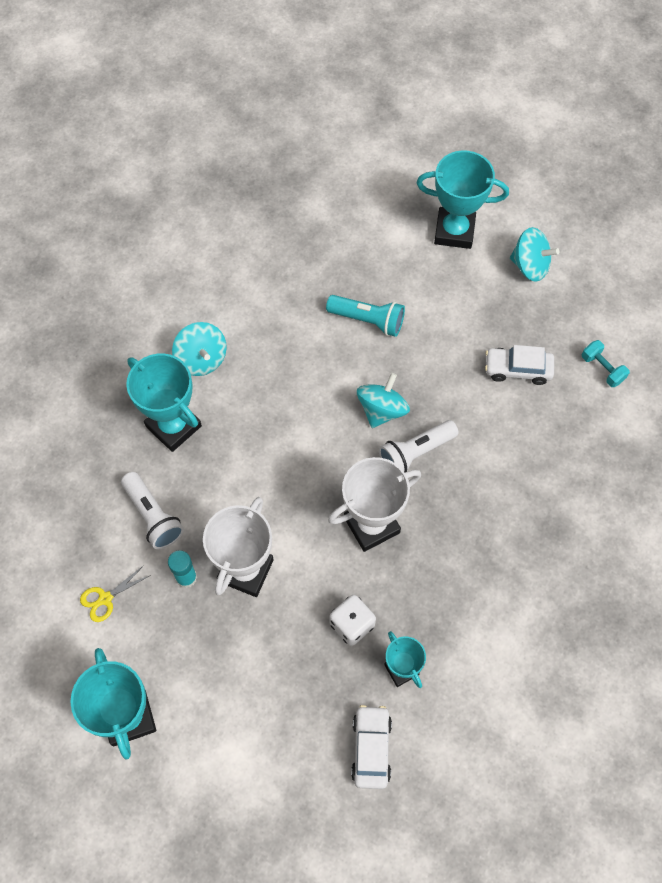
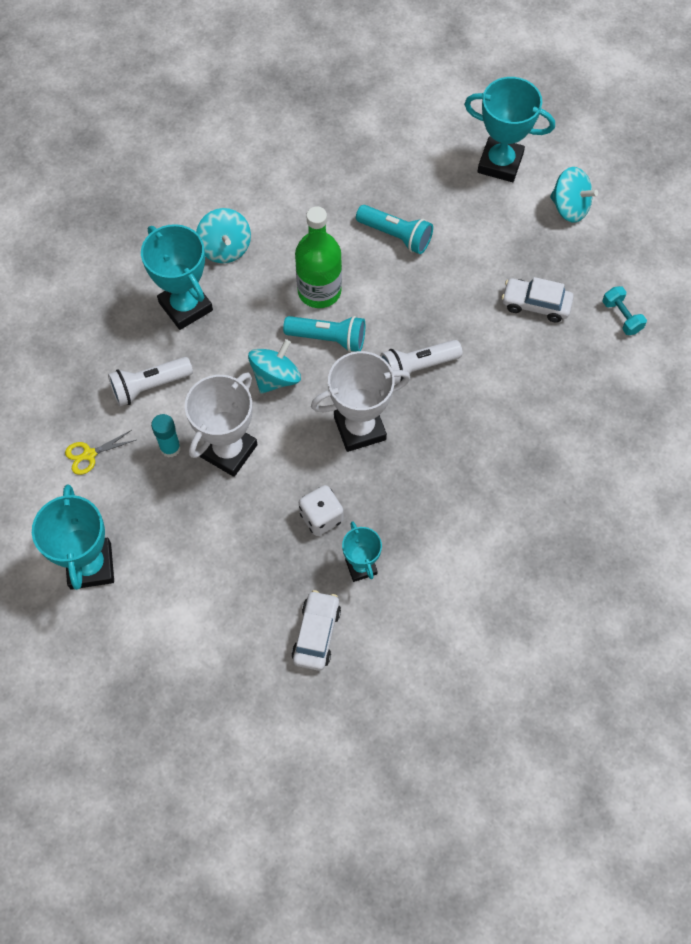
camera: 10 degrees right, 0 degrees up
(153, 516) = (149, 386): white flashlight -> white flashlight turned 90 degrees clockwise
(304, 389) = (319, 291): none -> green bottle
(322, 437) = (328, 338): none -> turquoise flashlight
(382, 410) = (392, 322): turquoise spinning top -> turquoise spinning top (275, 377)

